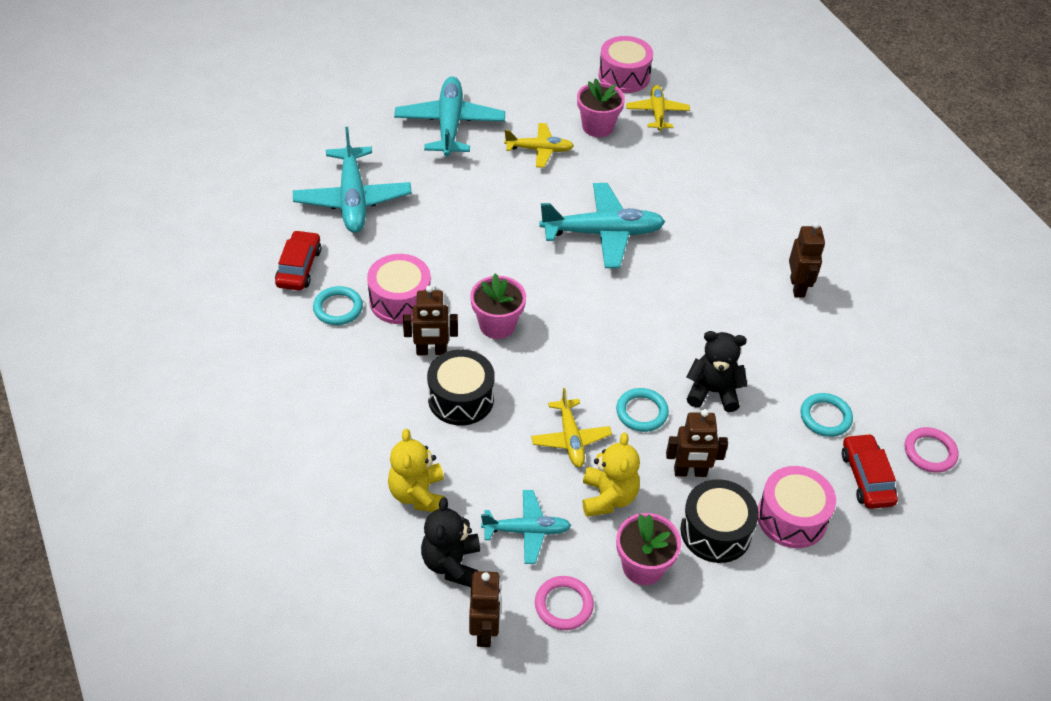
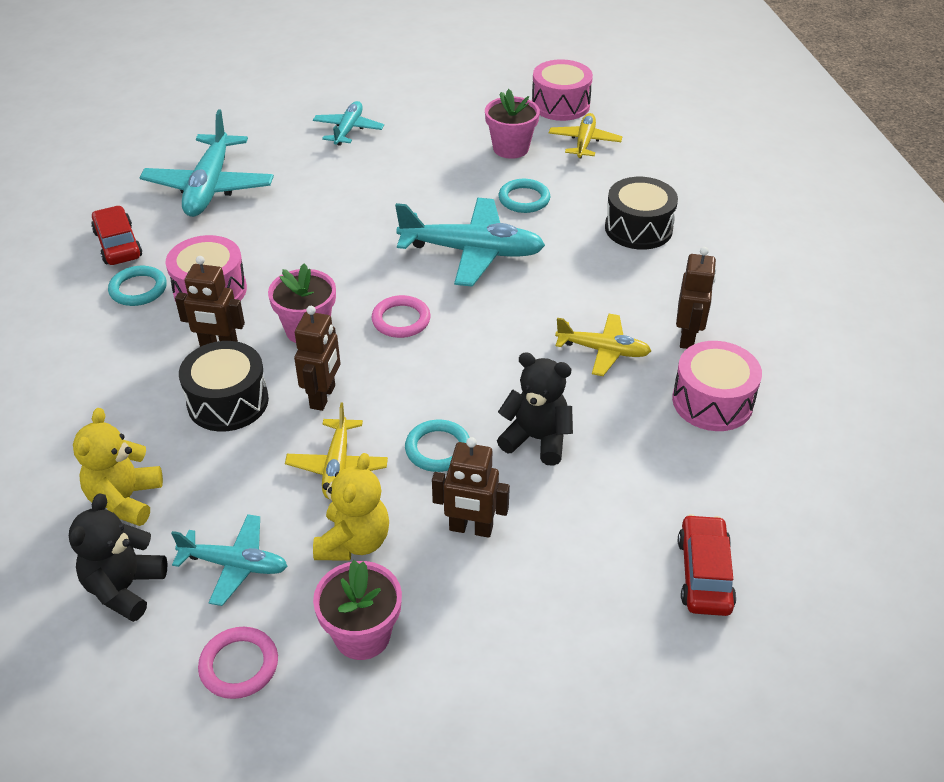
camera: 15 degrees right, 5 degrees down
(299, 267) = (118, 244): red car -> red car turned 45 degrees counterclockwise
(450, 124) = (348, 130): turquoise plane -> turquoise plane, size x0.59
(485, 631) = (125, 679): brown robot -> brown robot (323, 397)
(539, 150) = (435, 163): yellow plane -> yellow plane (603, 351)
(715, 531) = (475, 608): black drum -> black drum (638, 228)
(791, 517) = (584, 607): pink drum -> pink drum (712, 401)
(825, 417) = (673, 490): turquoise ring -> turquoise ring (524, 199)
(930, 452) = (802, 556): pink ring -> pink ring (401, 320)

